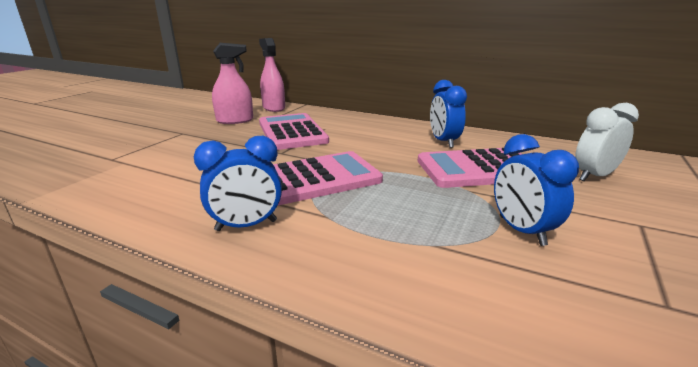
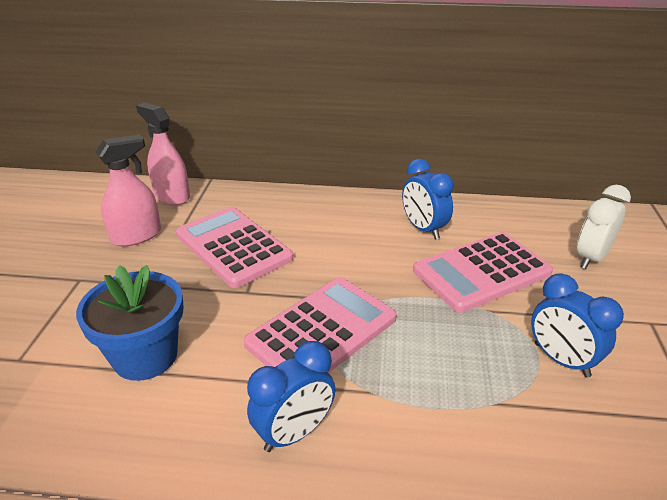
camera: 20 degrees left, 10 degrees up
(185, 170) = (145, 356): none -> blue flower pot

